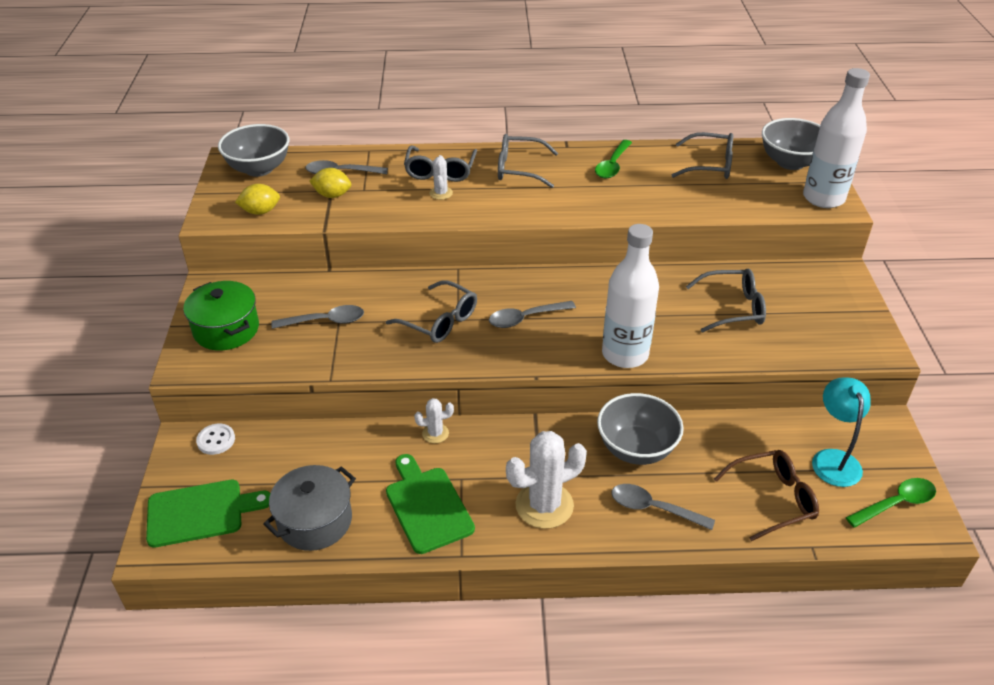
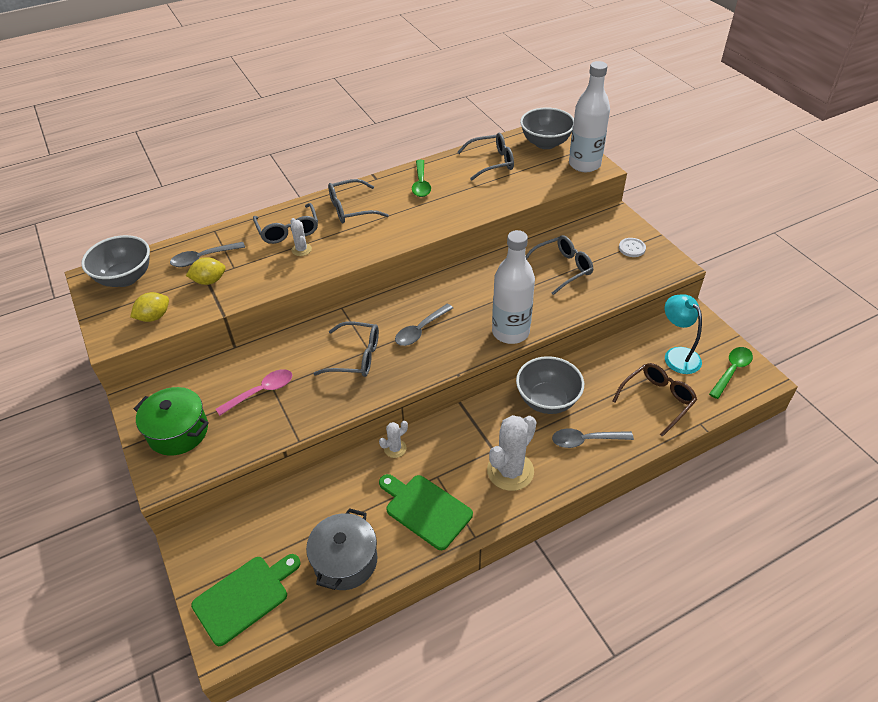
camera: 25 degrees left, 5 degrees up
(216, 440) = (217, 529): white button -> white button (632, 248)
(325, 321) = (261, 392): grey spoon -> pink spoon

